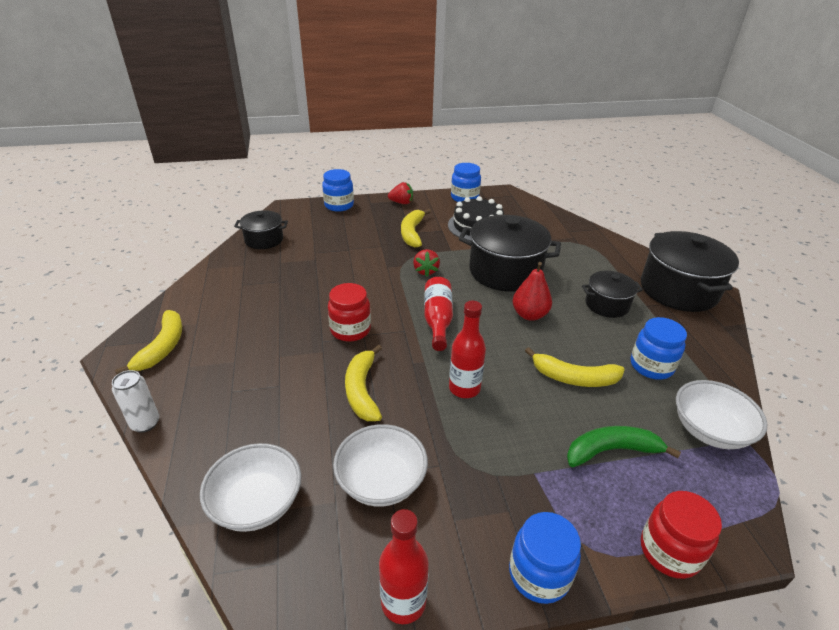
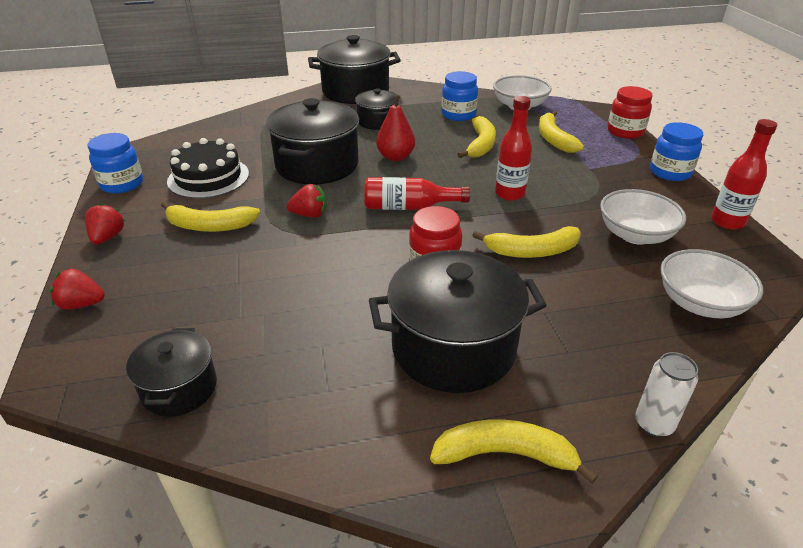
camera: 90 degrees left, 0 degrees up
(258, 333) = (453, 347): none -> black pot
(339, 205) = (81, 304): blue jar -> red strawberry
(611, 451) = (554, 139): green banana -> yellow banana

